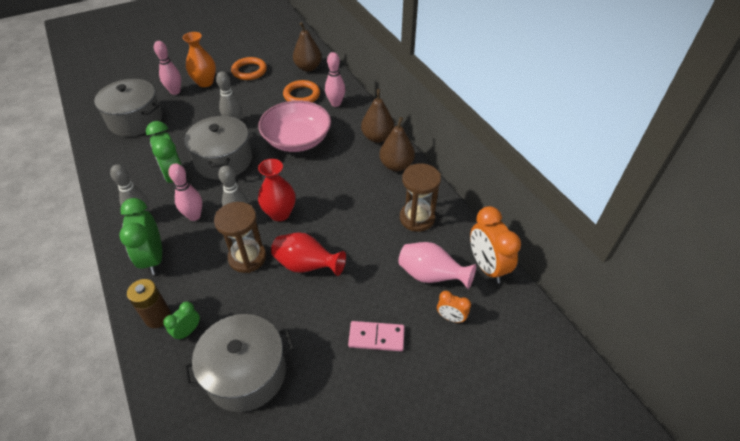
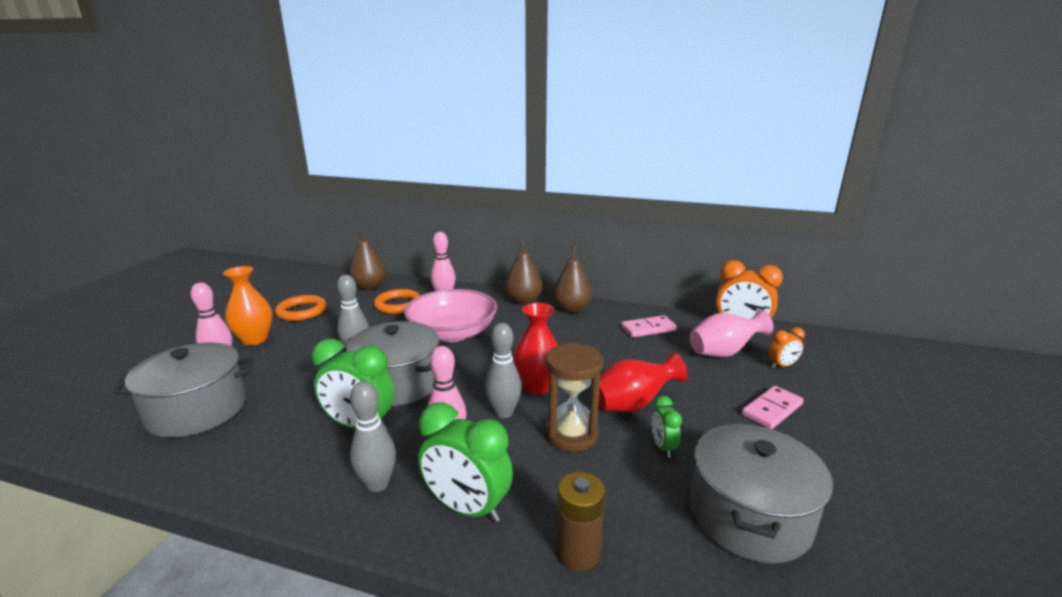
camera: 45 degrees left, 25 degrees down
(188, 331) = (634, 535): green clock -> green clock (663, 447)
(417, 218) = (648, 329): brown hourglass -> pink domino

